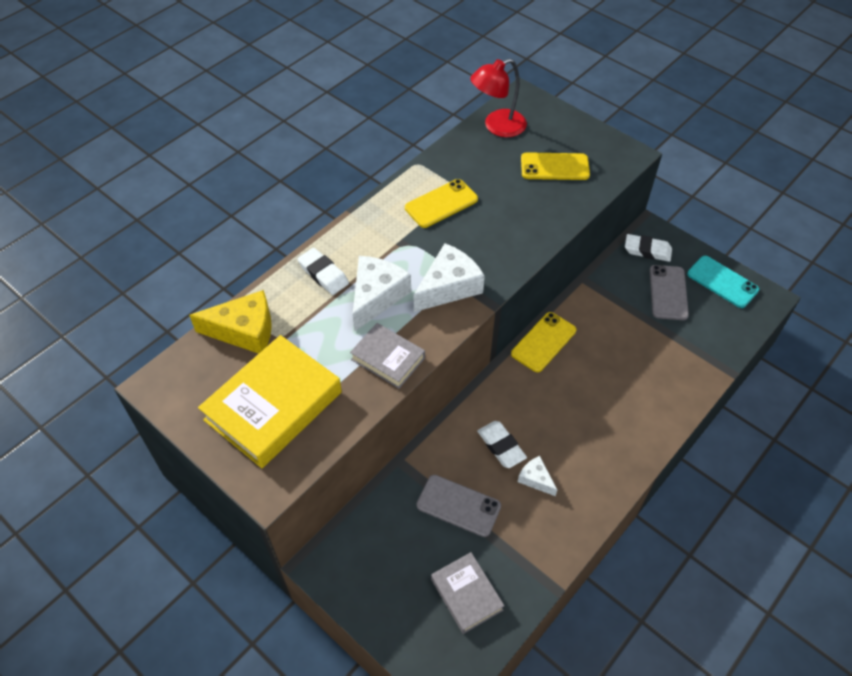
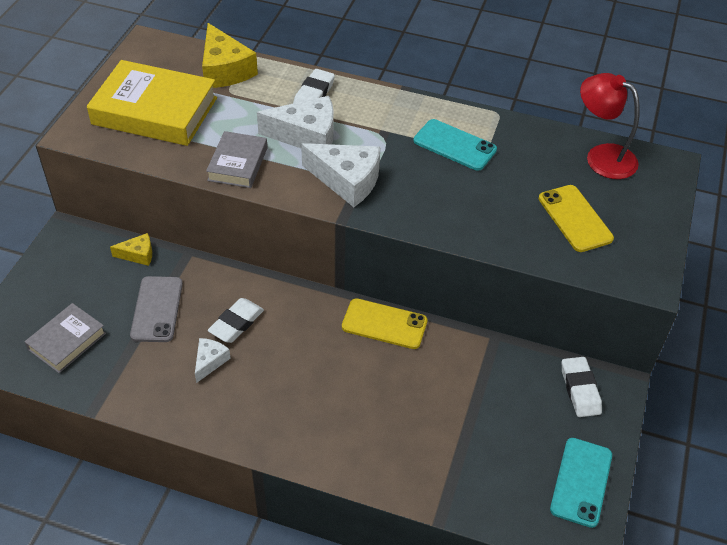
camera: 65 degrees right, 5 degrees down
(382, 504) = (138, 254): none -> yellow cheese
(441, 204) = (454, 145): yellow phone -> turquoise phone
(668, 292) = (526, 426): grey phone -> none

